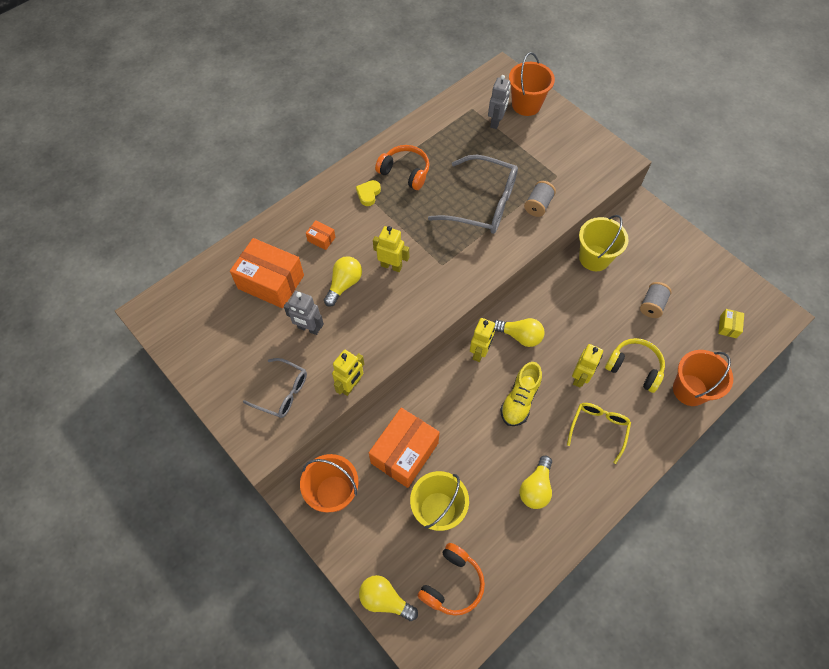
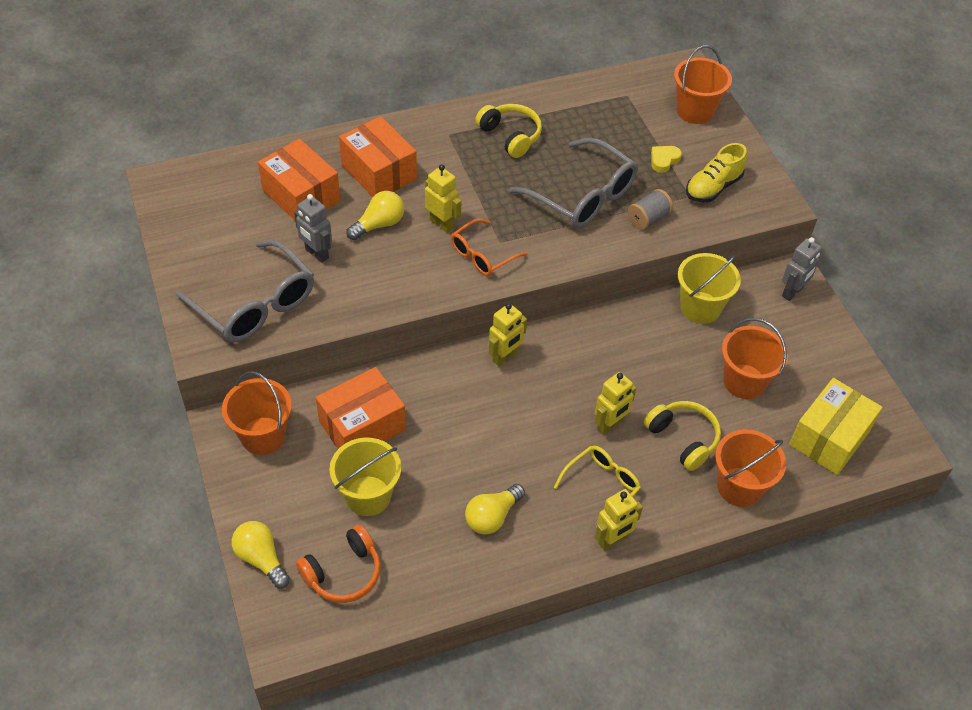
camera: 20 degrees right, 10 degrees down
(282, 392) = (255, 304): grey glasses -> grey glasses, size x1.72
(321, 239) = (379, 172): orange box -> orange box, size x2.30
(351, 385) = (331, 324): yellow robot -> yellow robot (612, 540)
(368, 194) = (456, 145): yellow heart -> yellow heart (664, 160)
(405, 172) = (510, 136): orange headphones -> yellow headphones
(435, 281) = (482, 255): none -> orange glasses
(496, 122) = (648, 118): grey robot -> grey robot (792, 292)
(519, 400) = (524, 422): yellow shoe -> yellow shoe (713, 187)
(520, 336) = (562, 357): yellow light bulb -> none
(652, 305) = (744, 381): grey spool -> orange bucket
(728, 326) = (829, 438): yellow box -> yellow box, size x2.30

